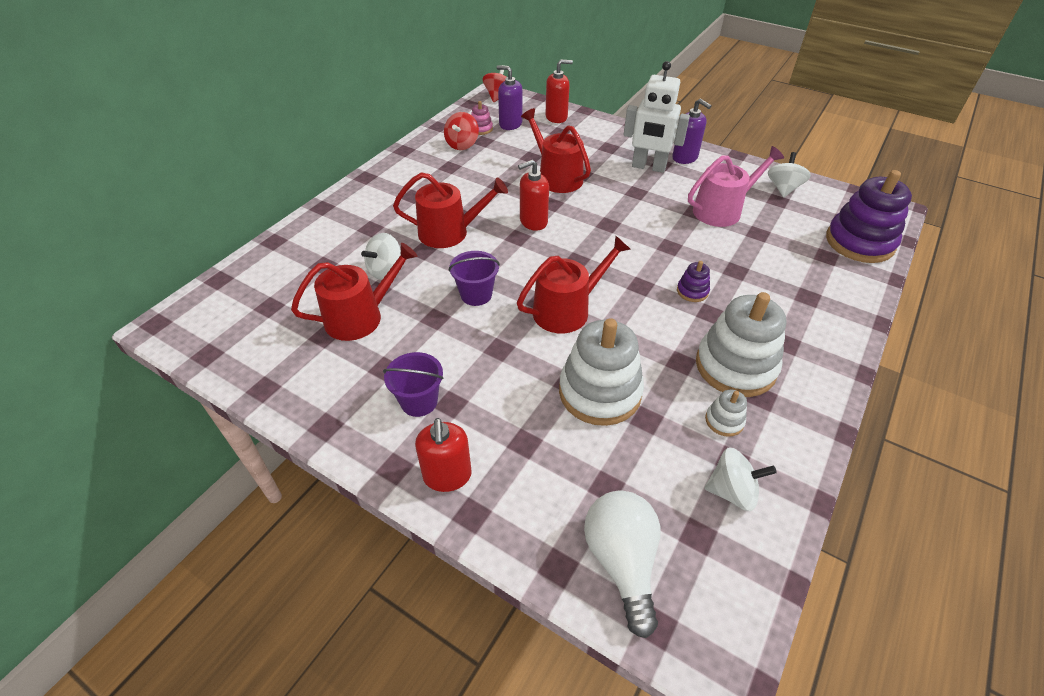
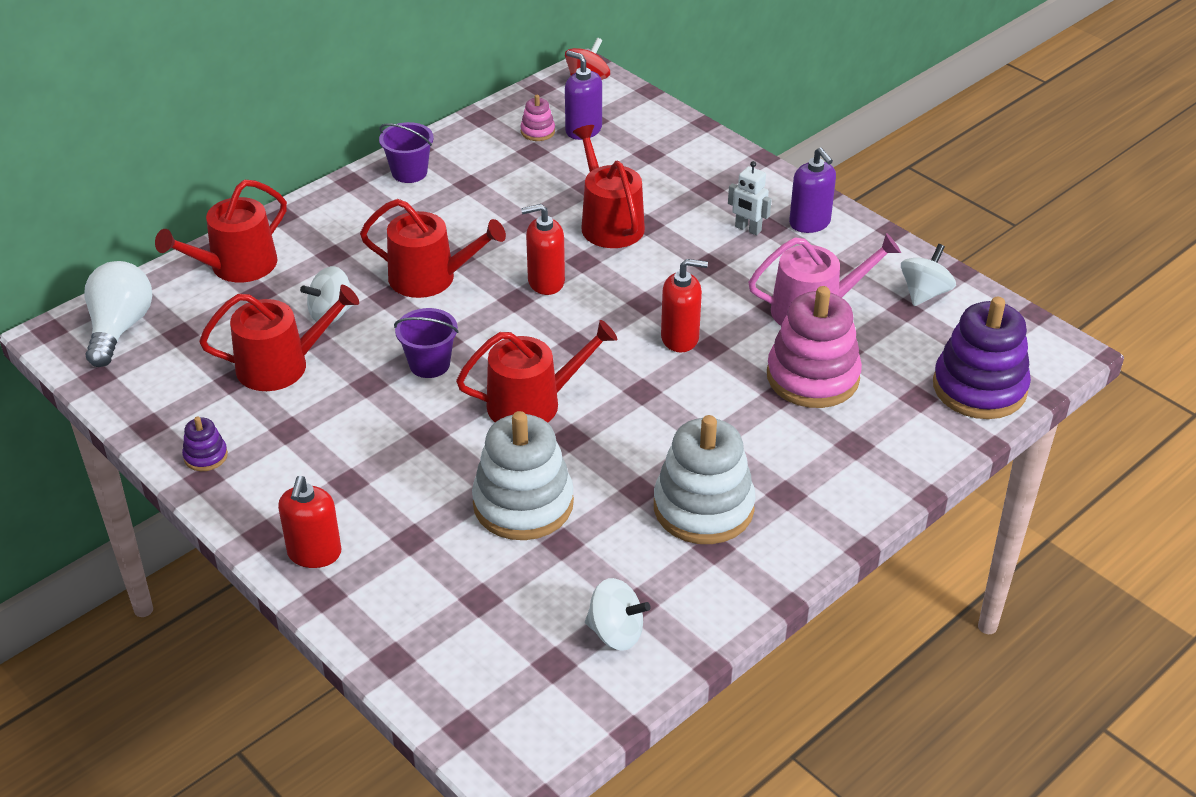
camera: 15 degrees right, 5 degrees down
(299, 248) = (236, 266): none -> red watering can
(419, 401) = (313, 473): purple bucket -> purple bucket (409, 172)
(462, 144) = (500, 152): red spinning top -> none
(556, 117) = (656, 129): red soap dispenser -> red soap dispenser (680, 338)
(622, 561) = (460, 669): white light bulb -> white light bulb (120, 328)
(648, 167) = (748, 229): white robot -> white robot, size x0.53
(692, 291) = (705, 410): purple stacking toy -> purple stacking toy (205, 456)
(724, 421) = (652, 562): white stacking toy -> none
(750, 254) = (812, 377): none -> pink stacking toy

